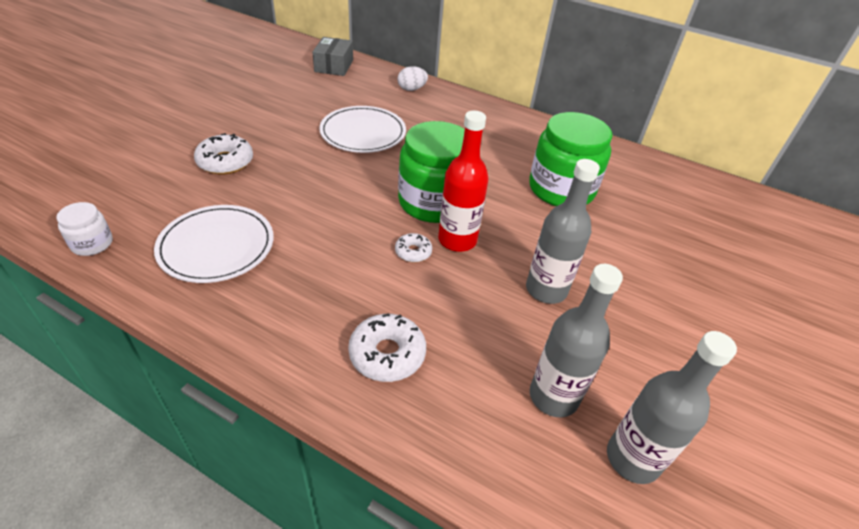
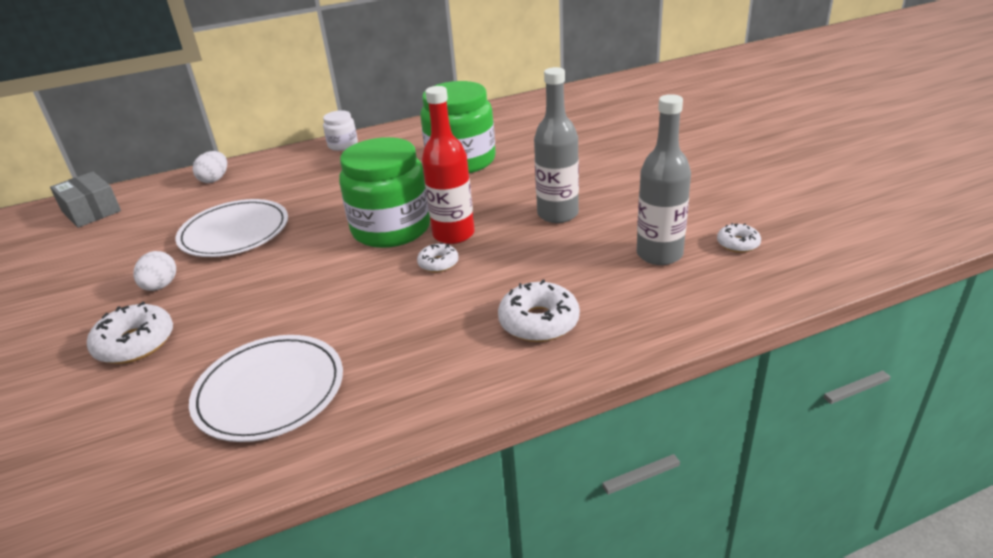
camera: 45 degrees left, 10 degrees down
(92, 244) = (124, 503): white jar -> white jar (343, 145)
(284, 138) = (160, 286): none -> white egg
(632, 458) = (738, 244): grey bottle -> white donut

